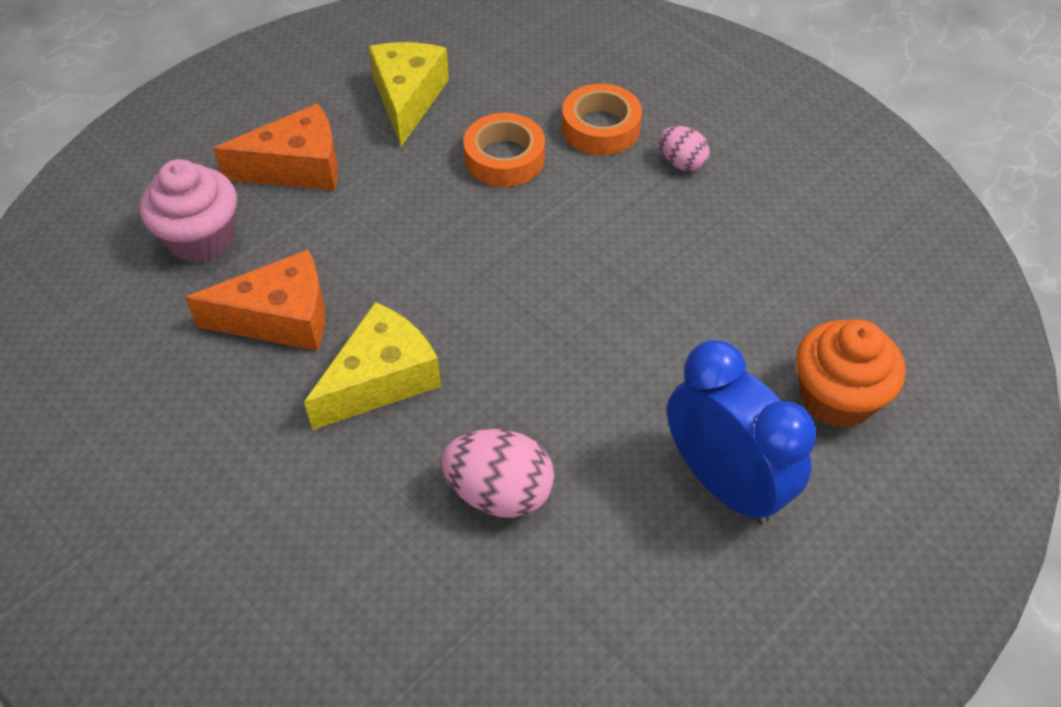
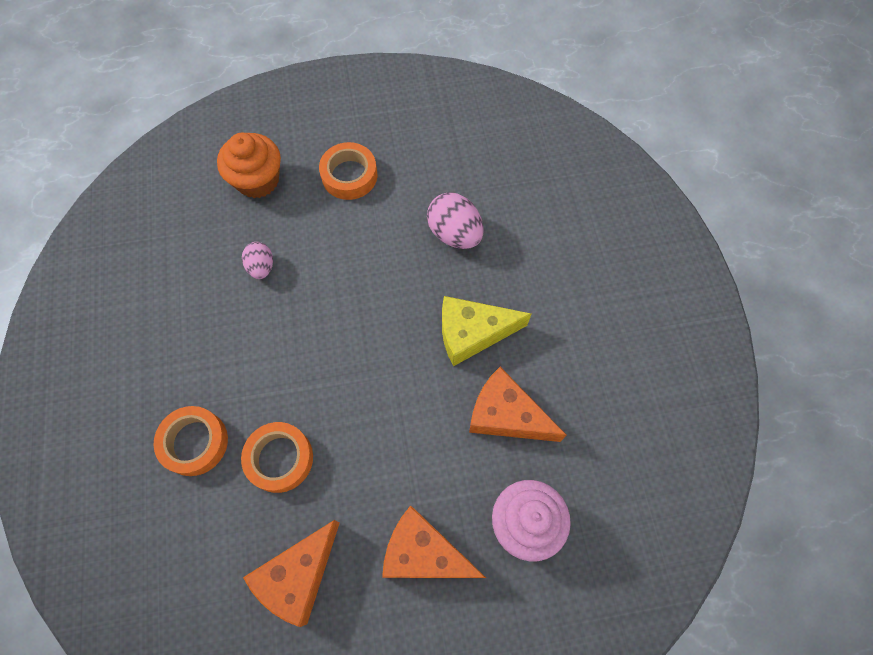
camera: 145 degrees left, 15 degrees up
(408, 98) = (298, 576): yellow cheese -> orange cheese
(681, 163) = (176, 374): pink egg -> pink egg (261, 267)
(724, 483) = (349, 175): blue clock -> orange tape

